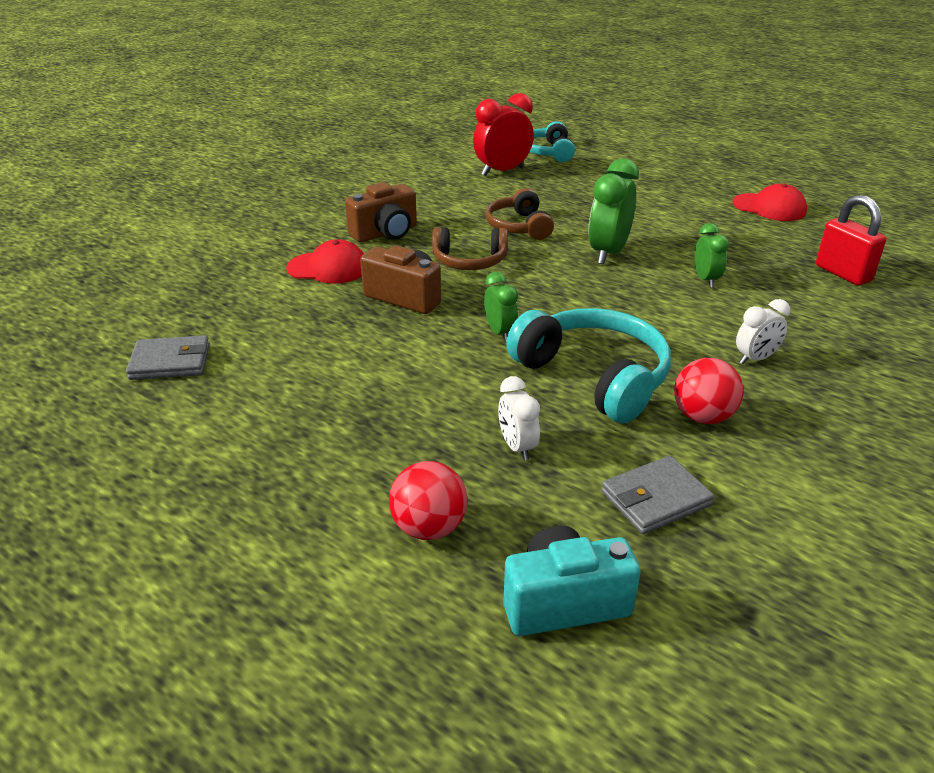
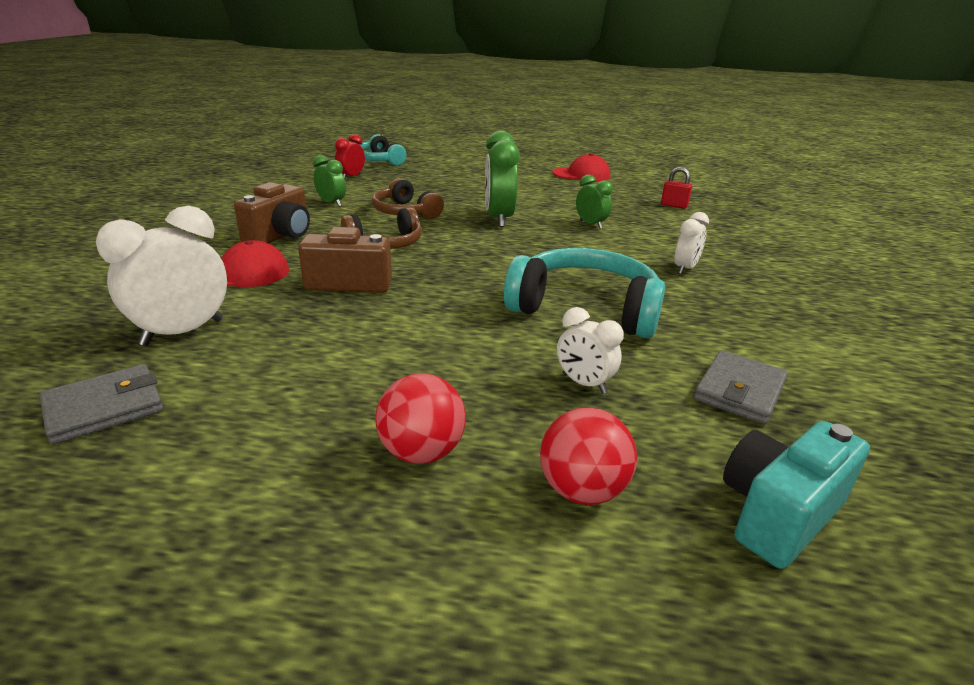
camera: 30 degrees left, 5 degrees down
(252, 314) = (183, 332): none -> white clock
(500, 333) = (470, 293): green clock -> green clock (331, 203)
(502, 171) = (351, 177): red clock -> red clock, size x0.58
(702, 416) = (698, 317): red ball -> red ball (422, 452)
(843, 273) = (674, 205): red padlock -> red padlock, size x0.59

